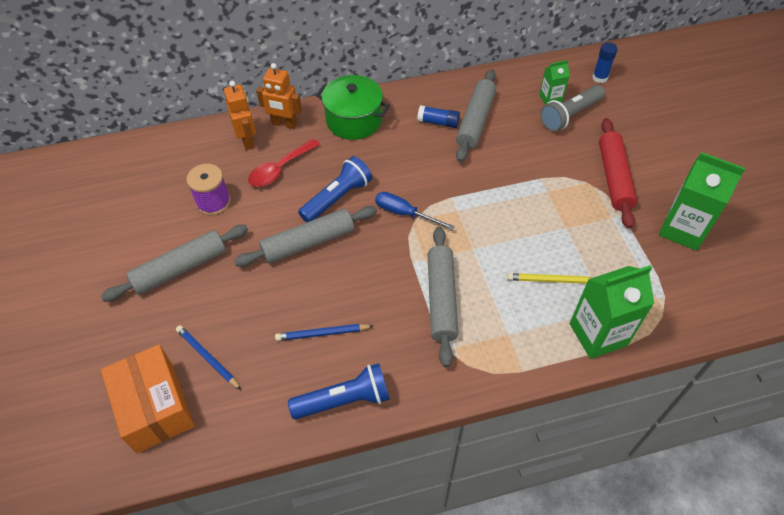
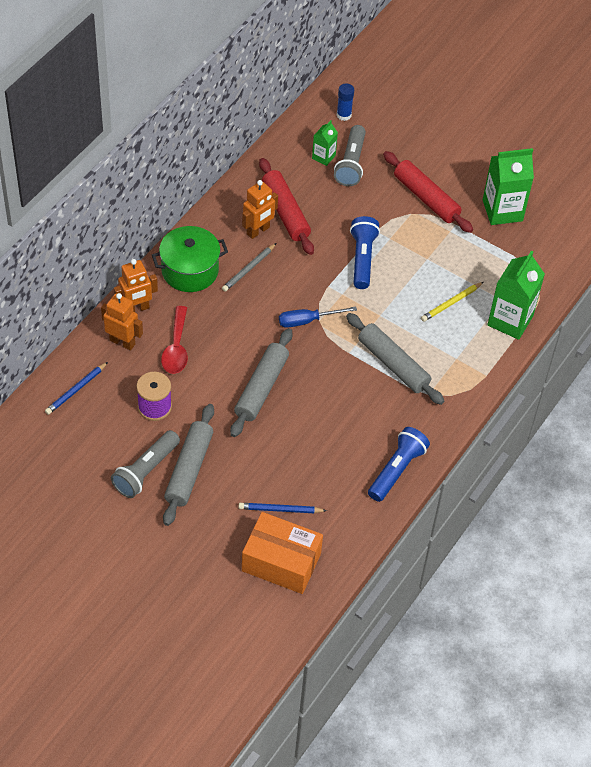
camera: 45 degrees left, 0 degrees up
(150, 246) = (146, 471): none -> grey flashlight
(322, 333) = (339, 441): blue pencil -> blue pencil (76, 390)
(337, 198) = (246, 341): blue flashlight -> blue flashlight (362, 259)
(400, 145) = (248, 269): none -> grey pencil
(438, 122) = (258, 231): blue glue stick -> orange robot
(475, 121) = (285, 212): grey rolling pin -> red rolling pin

